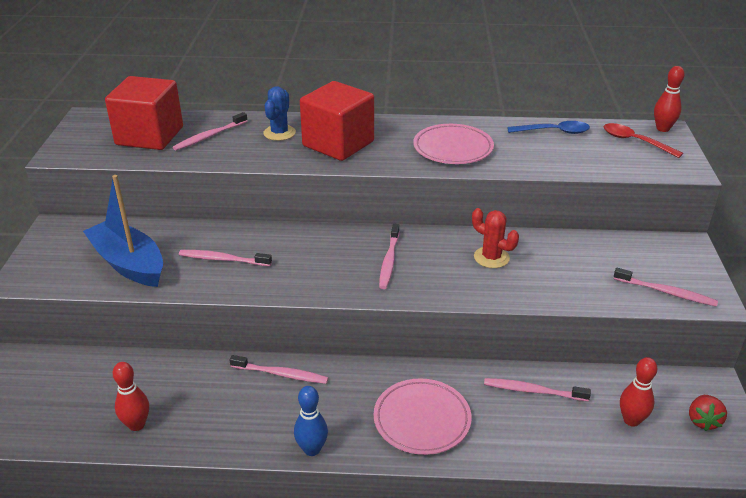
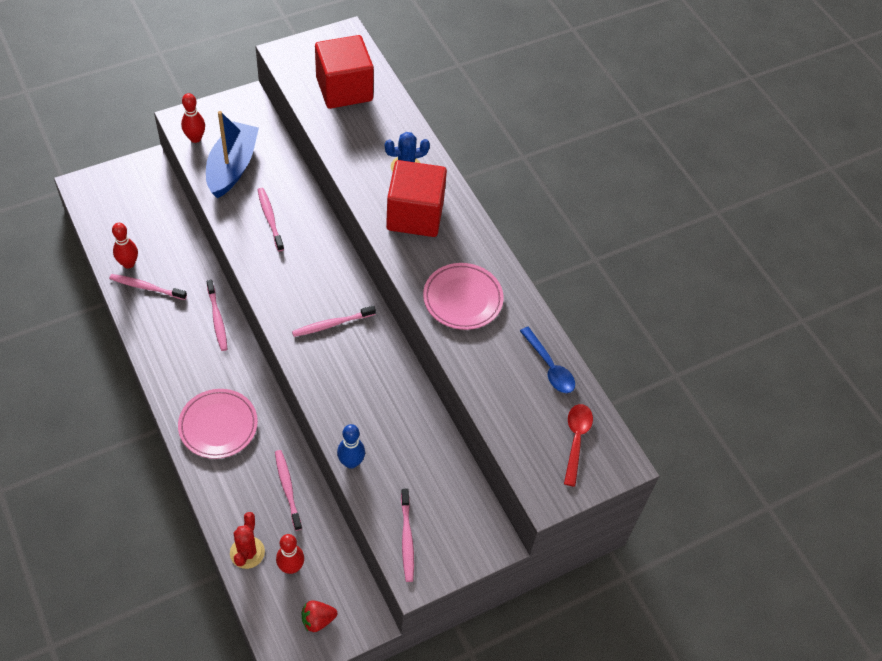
camera: 55 degrees right, 20 degrees up
(209, 136) = (369, 125): pink toothbrush -> pink toothbrush (146, 287)
(312, 449) = (157, 371): blue bowling pin -> blue bowling pin (351, 462)
(491, 257) = (380, 393): red cactus -> red cactus (247, 552)
(662, 129) = (622, 459): red bowling pin -> red bowling pin (195, 138)

